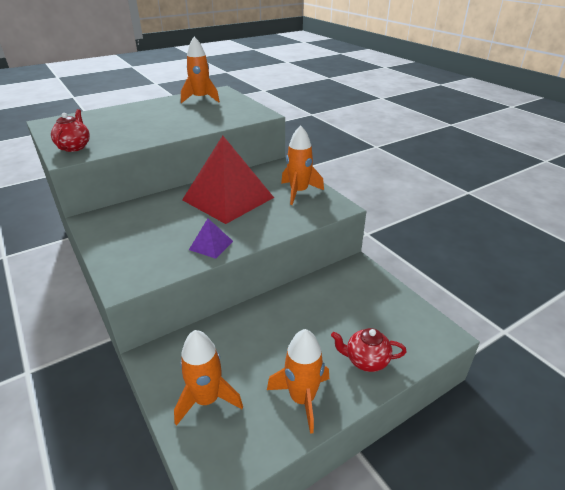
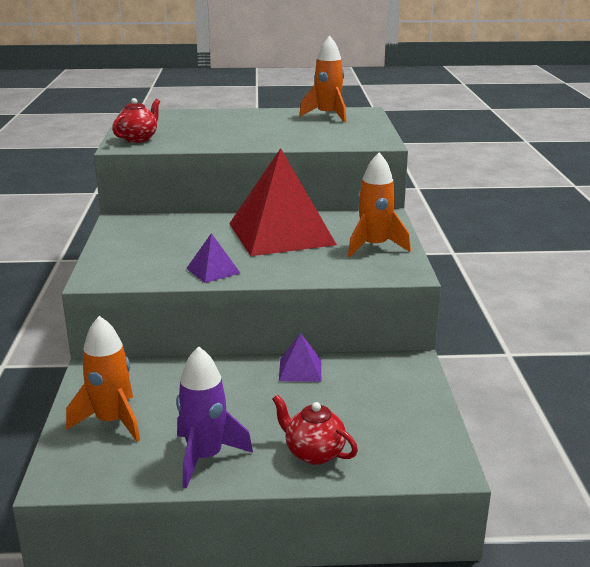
camera: 30 degrees right, 10 degrees down
(299, 297) = (300, 370): none -> purple pyramid
(302, 399) = (205, 457): orange rocket -> purple rocket

